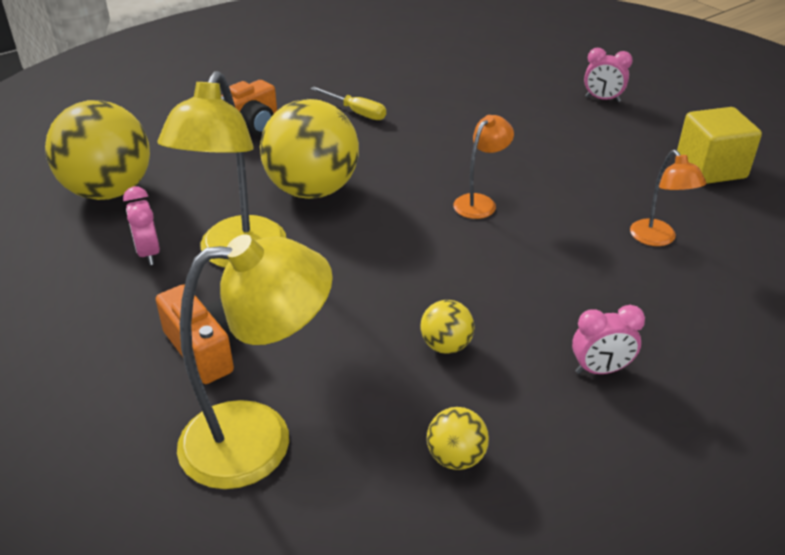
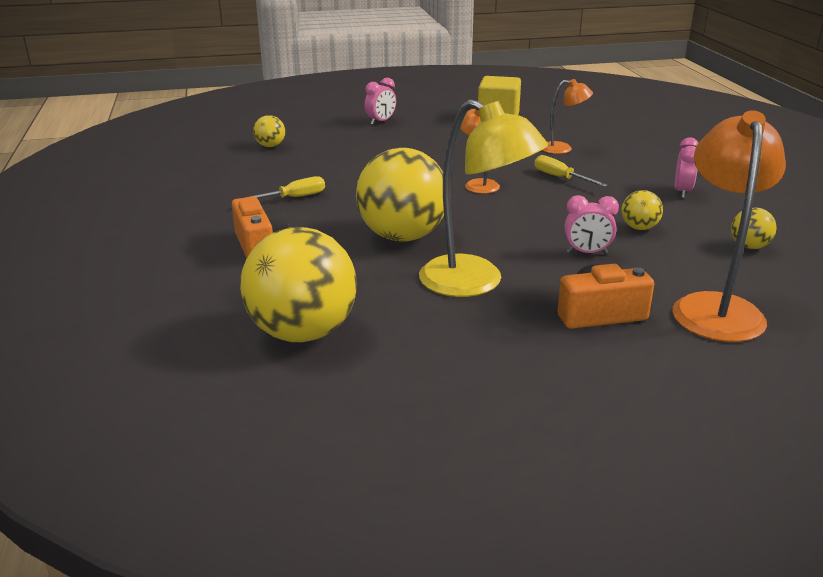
camera: 65 degrees left, 10 degrees down
(148, 253) = (440, 323): pink clock -> pink clock (587, 253)
(259, 439) = (715, 307): yellow lamp -> orange lamp
(468, 65) = (270, 146): none -> yellow ball
(553, 256) = (560, 178): none -> yellow screwdriver

